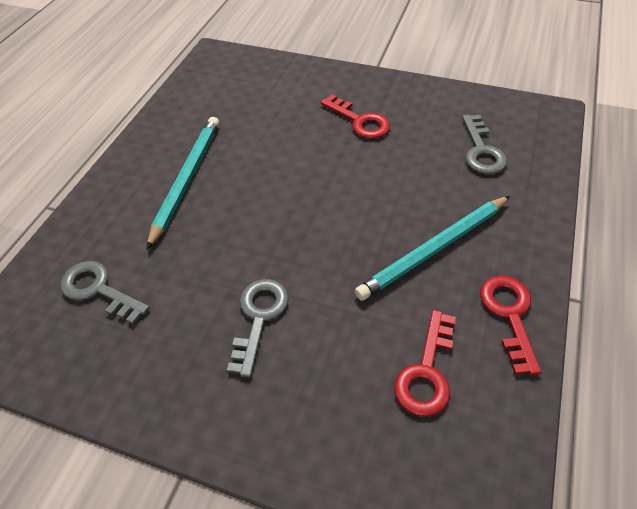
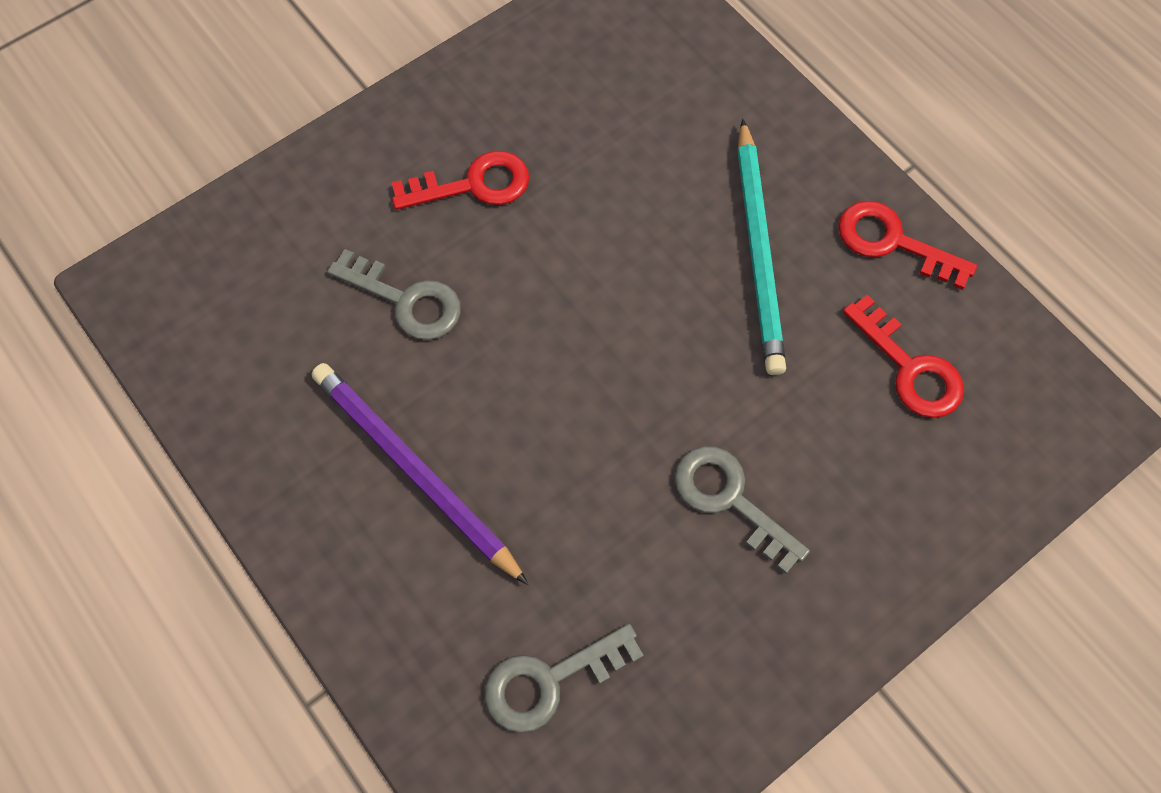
camera: 60 degrees left, 15 degrees up
(186, 179) = (414, 471): turquoise pencil -> purple pencil
(481, 150) = (641, 90): grey key -> grey key (406, 300)

